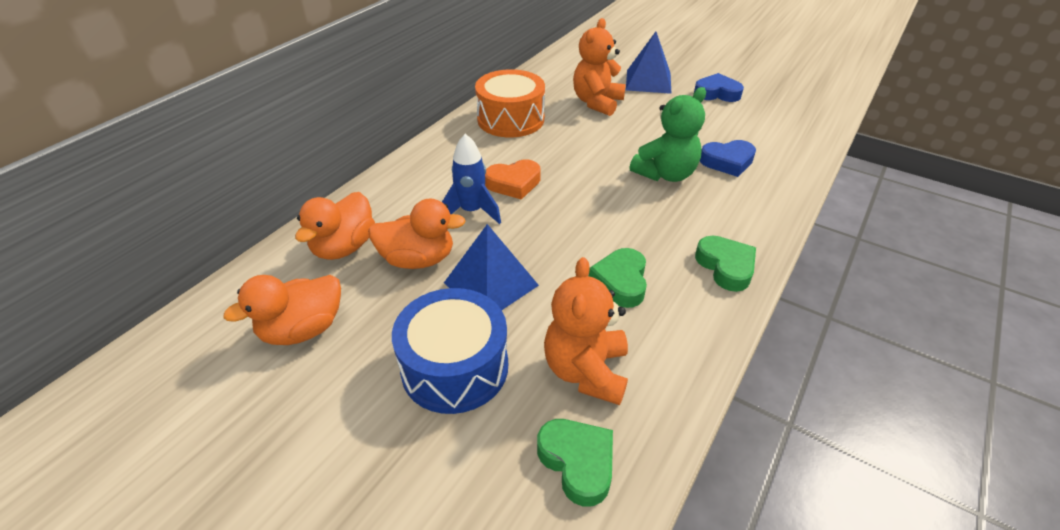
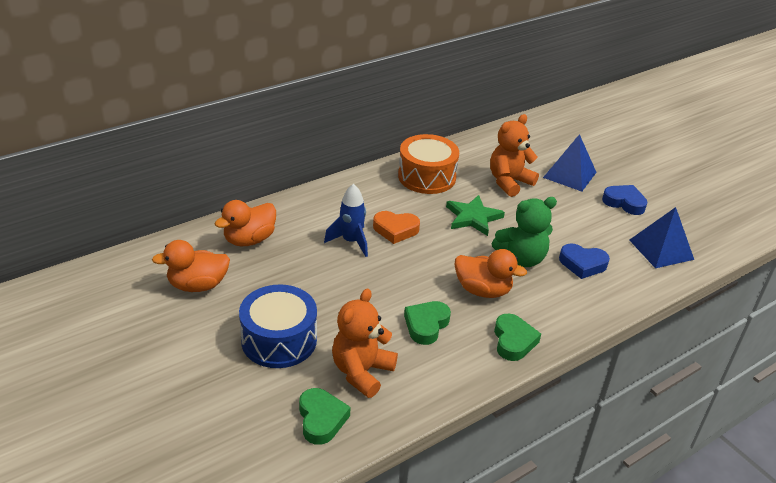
camera: 20 degrees right, 5 degrees down
(418, 259) = (294, 264): orange duck -> orange duck (483, 290)
(491, 284) = (333, 296): blue pyramid -> blue pyramid (661, 249)
(586, 147) = (473, 217): none -> green star

